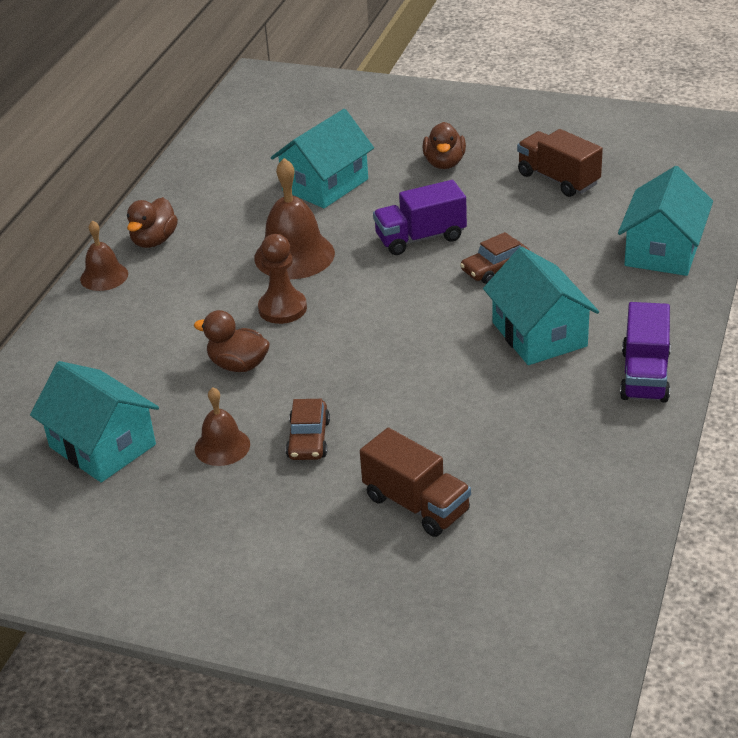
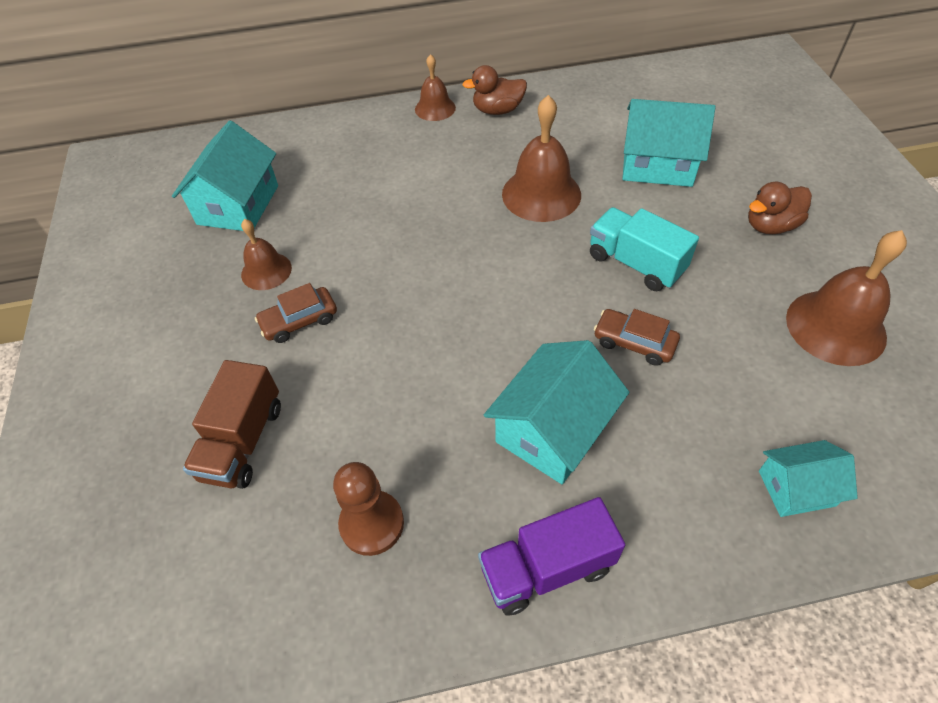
camera: 60 degrees right, 15 degrees up
(238, 365) = (373, 231): brown duck -> none
(282, 308) = (463, 222): brown pawn -> brown pawn (372, 524)
(420, 238) = (635, 263): purple truck -> turquoise truck
(558, 179) = (835, 327): brown truck -> brown bell
(663, 251) = (796, 488): turquoise house -> turquoise house, size x0.60

